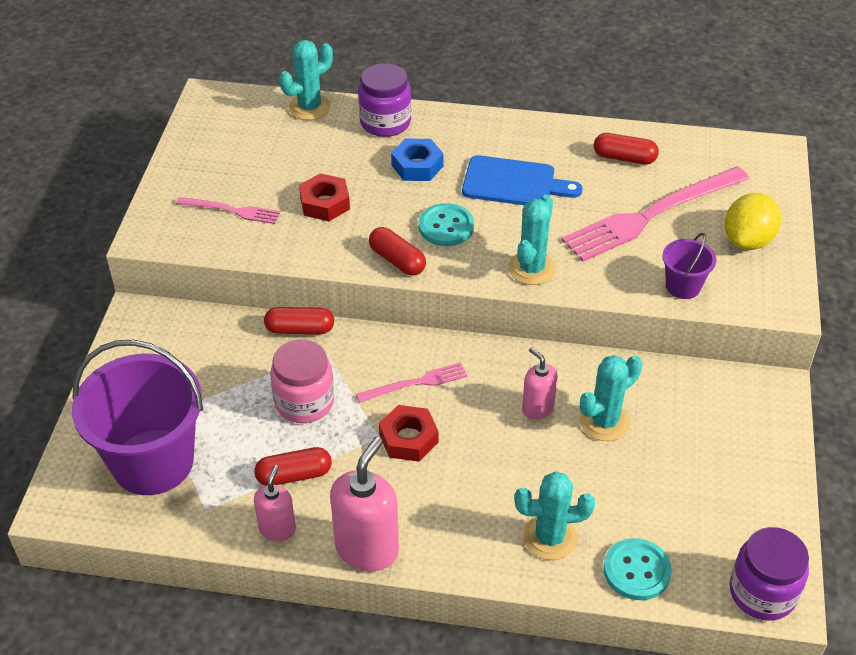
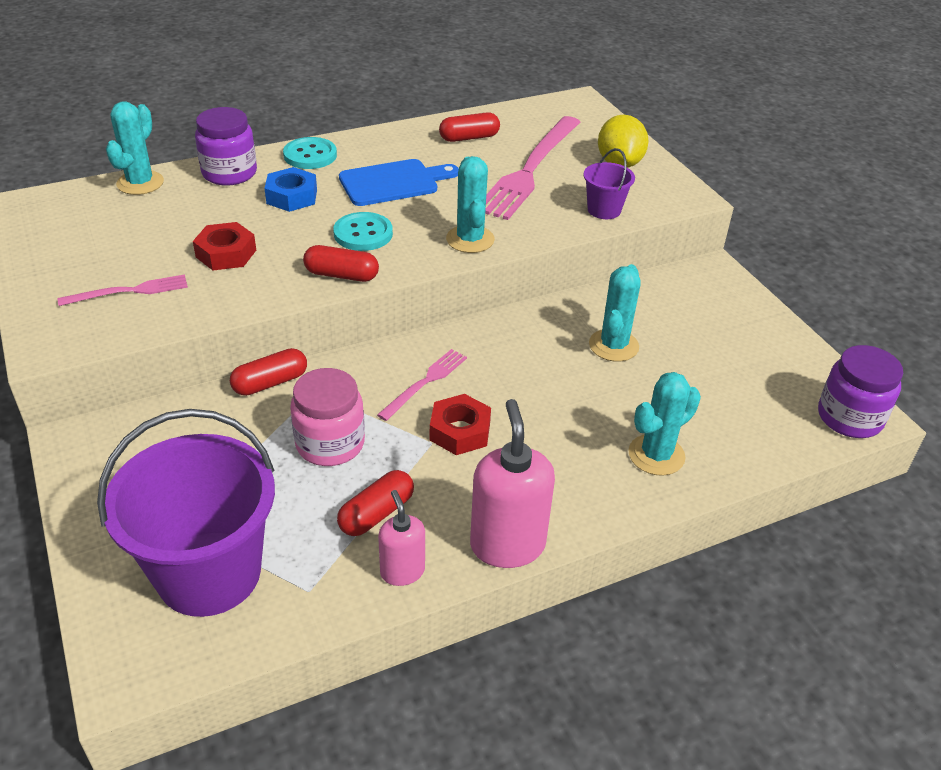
camera: 35 degrees left, 5 degrees down
(537, 408) = (550, 358): pink soap dispenser -> none
(636, 571) = (747, 447): turquoise button -> turquoise button (310, 155)

